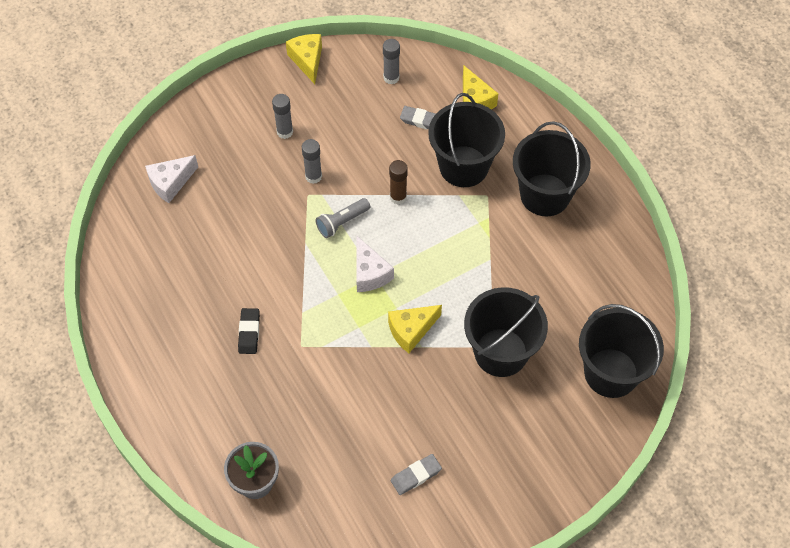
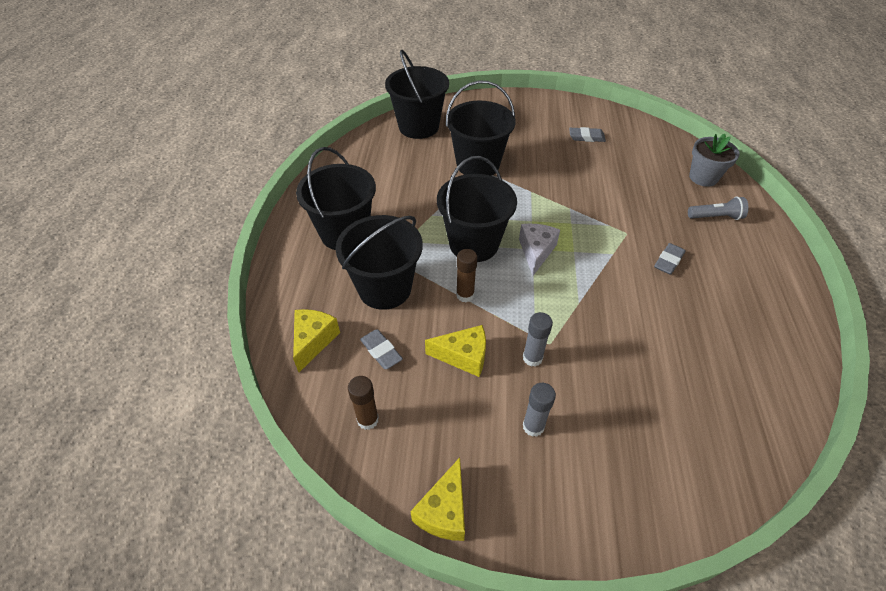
camera: 145 degrees left, 10 degrees down
(170, 183) = (702, 442): white cheese -> none
(249, 332) = (668, 261): black eraser -> grey eraser
(342, 222) = (532, 301): grey flashlight -> grey flashlight (715, 217)
(391, 78) = (368, 420): grey glue stick -> brown glue stick
(411, 330) = (531, 203): yellow cheese -> yellow cheese (463, 356)
(428, 249) = (474, 244): none -> black bucket

